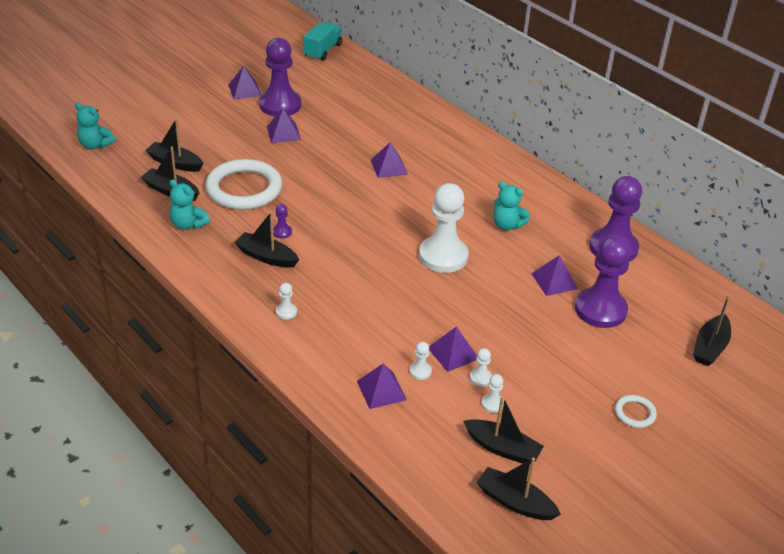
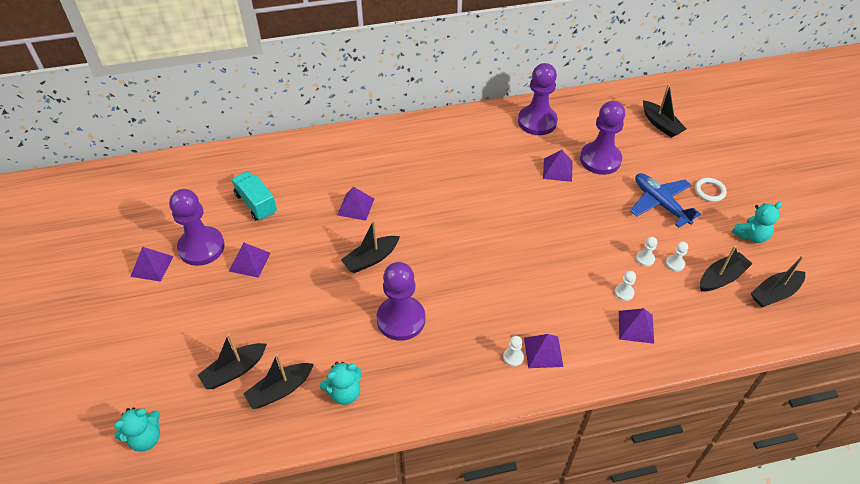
camera: 60 degrees left, 10 degrees up
(244, 189) = (317, 326): white ring -> none
(266, 257) = (430, 344): black boat -> black boat (371, 259)
(282, 232) = (401, 319): purple pawn -> purple pawn, size x2.49
(323, 51) = (136, 180): turquoise truck -> turquoise truck (256, 204)
(443, 256) = (495, 221): white pawn -> none
(453, 353) = (611, 263): purple pyramid -> purple pyramid (543, 352)
(507, 225) = (478, 166): turquoise teddy bear -> turquoise teddy bear (751, 236)
(575, 373) = (660, 203): none -> blue plane

